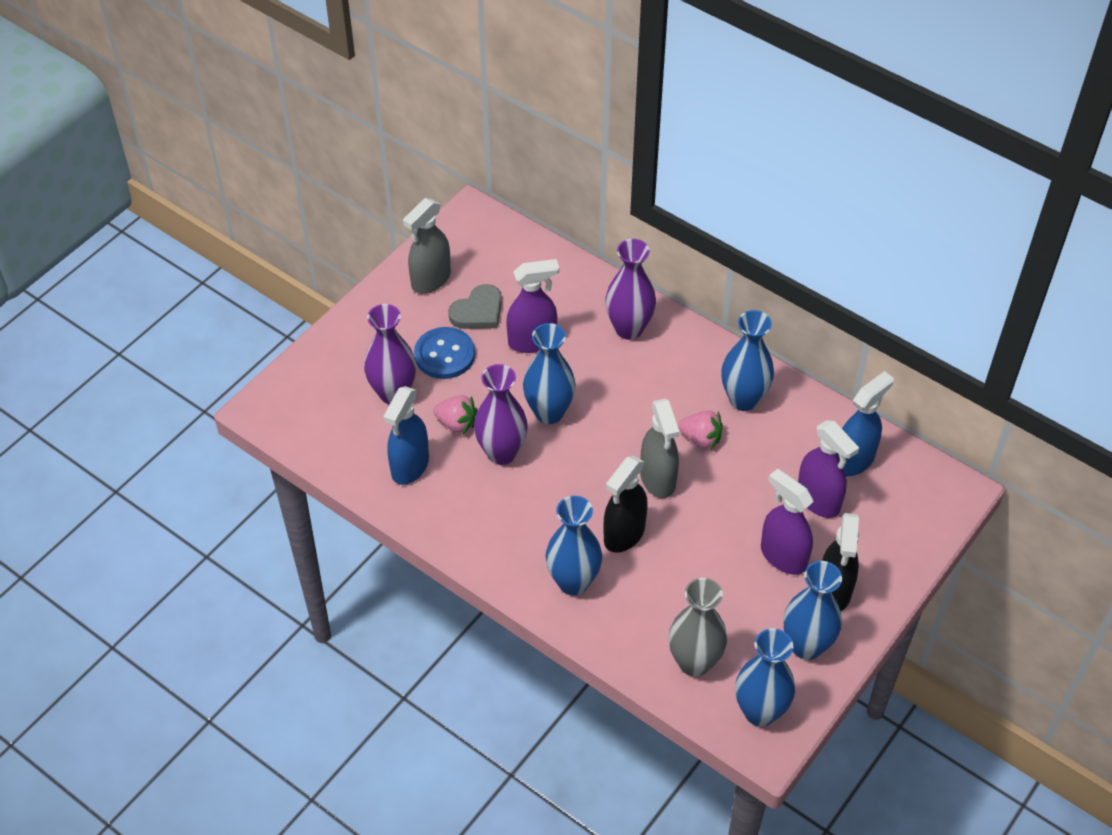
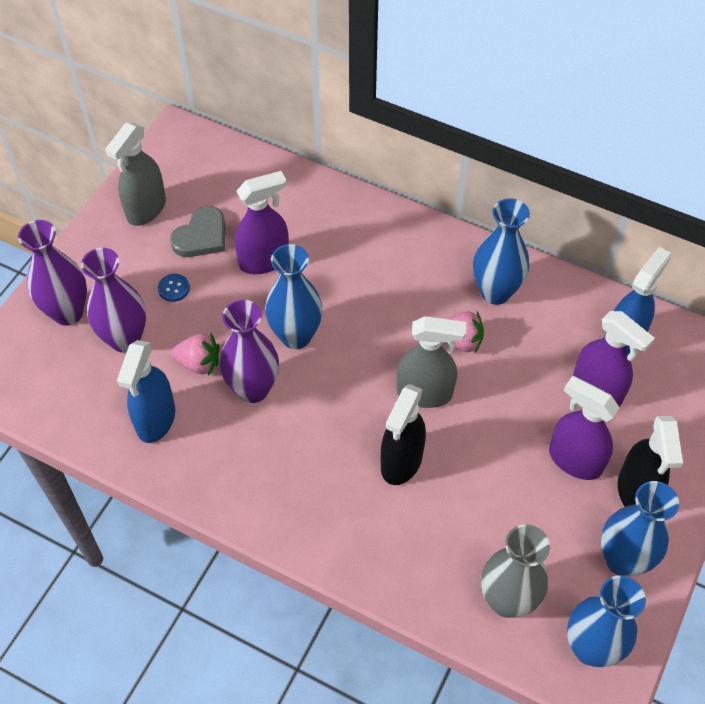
camera: 10 degrees left, 5 degrees up
(444, 355) = (174, 288): blue button -> blue button, size x0.49
(573, 582) = (357, 526): blue vase -> none
(629, 329) = (362, 233): purple vase -> purple vase (68, 313)
(658, 479) = (425, 393): grey spray bottle -> grey spray bottle turned 60 degrees counterclockwise

